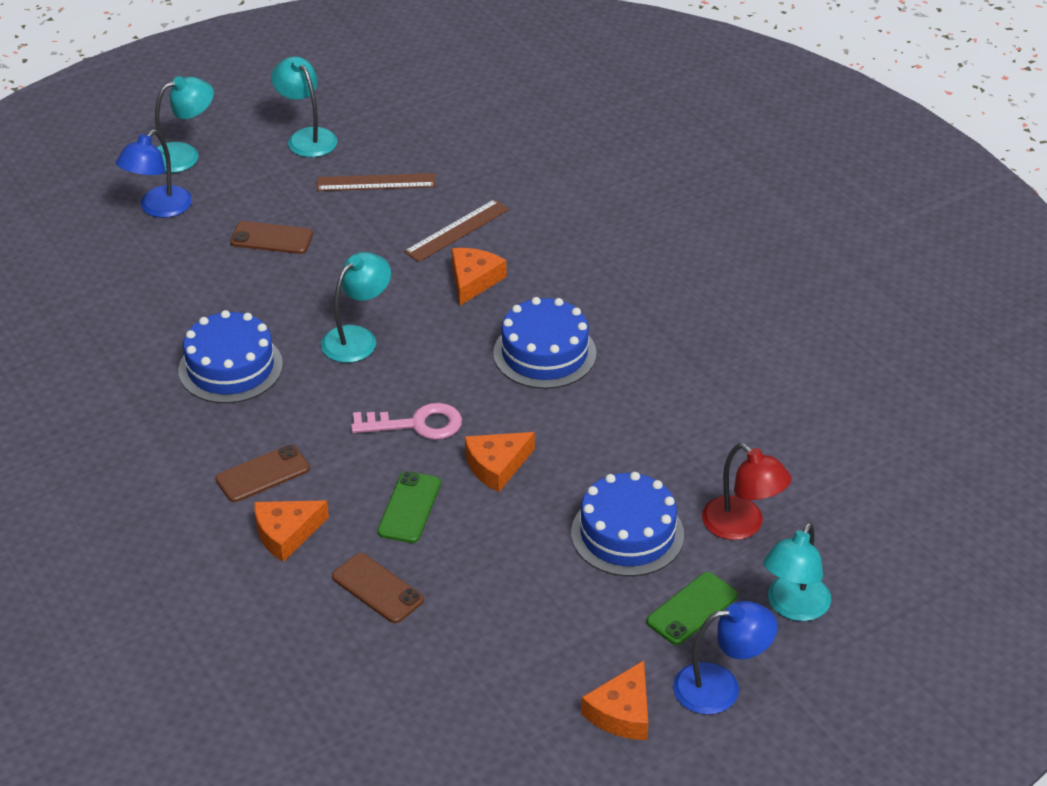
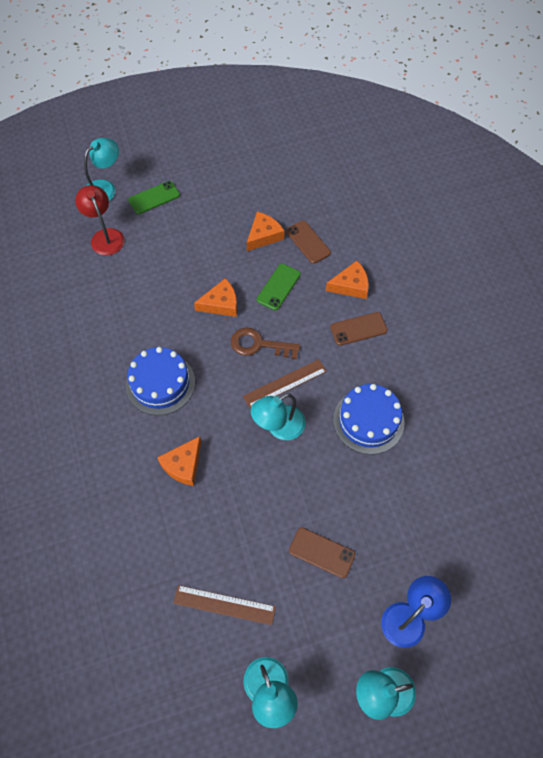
camera: 165 degrees left, 20 degrees up
(416, 424) = (259, 345): pink key -> brown key
(457, 231) = (177, 524): brown ruler -> brown ruler (285, 383)
(622, 712) = (210, 157): orange cheese -> orange cheese (264, 235)
(627, 534) = (167, 245): blue cake -> none
(720, 687) = (160, 159): blue lamp -> none

